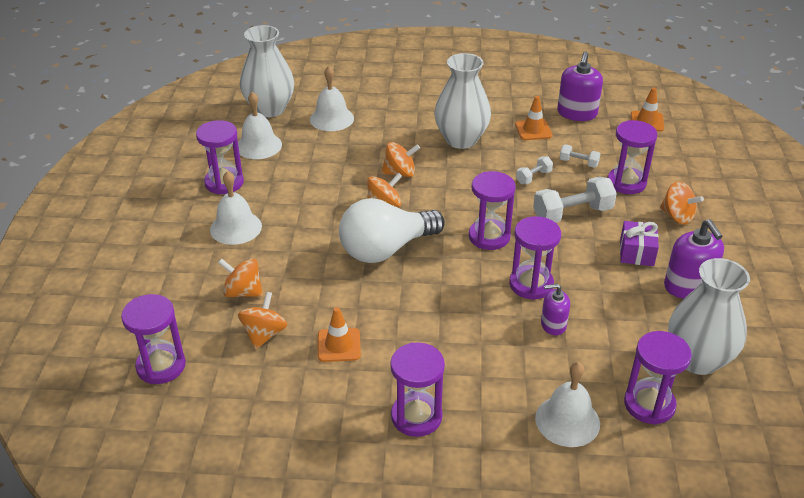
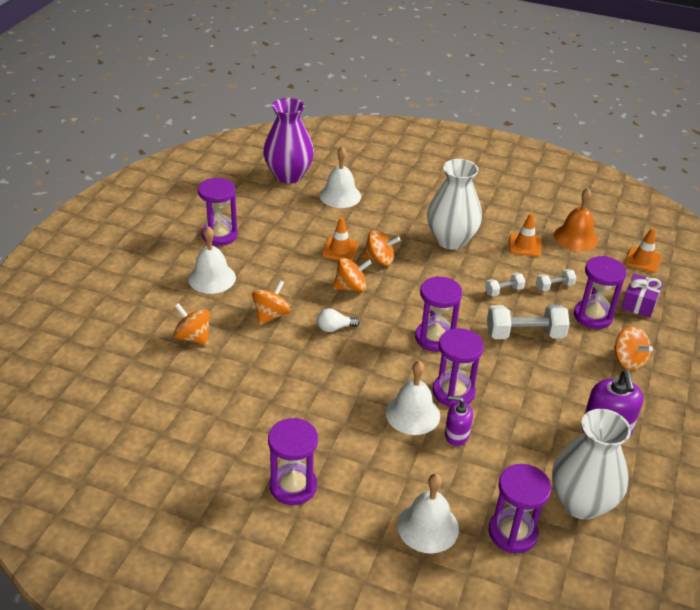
camera: 15 degrees right, 0 degrees up
(161, 366) = (98, 385): purple hourglass -> none
(258, 145) = (264, 207): white bell -> white bell (412, 414)
(264, 334) = (194, 379): orange spinning top -> orange spinning top (271, 315)
(270, 109) = (288, 175): white vase -> purple vase
(339, 345) = (254, 405): orange traffic cone -> orange traffic cone (340, 249)
(386, 249) = (334, 328): white light bulb -> white light bulb, size x0.40
(577, 113) = (576, 237): purple soap dispenser -> orange bell
(578, 163) = (554, 286): white dumbbell -> white dumbbell turned 60 degrees counterclockwise
(636, 252) = (570, 386): purple gift -> purple gift (639, 304)

